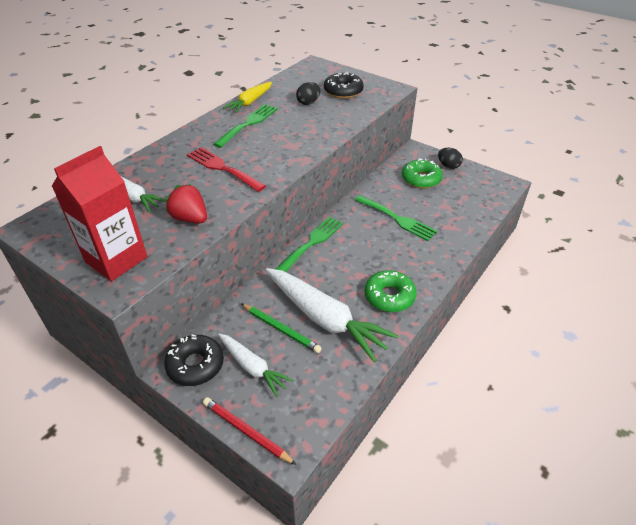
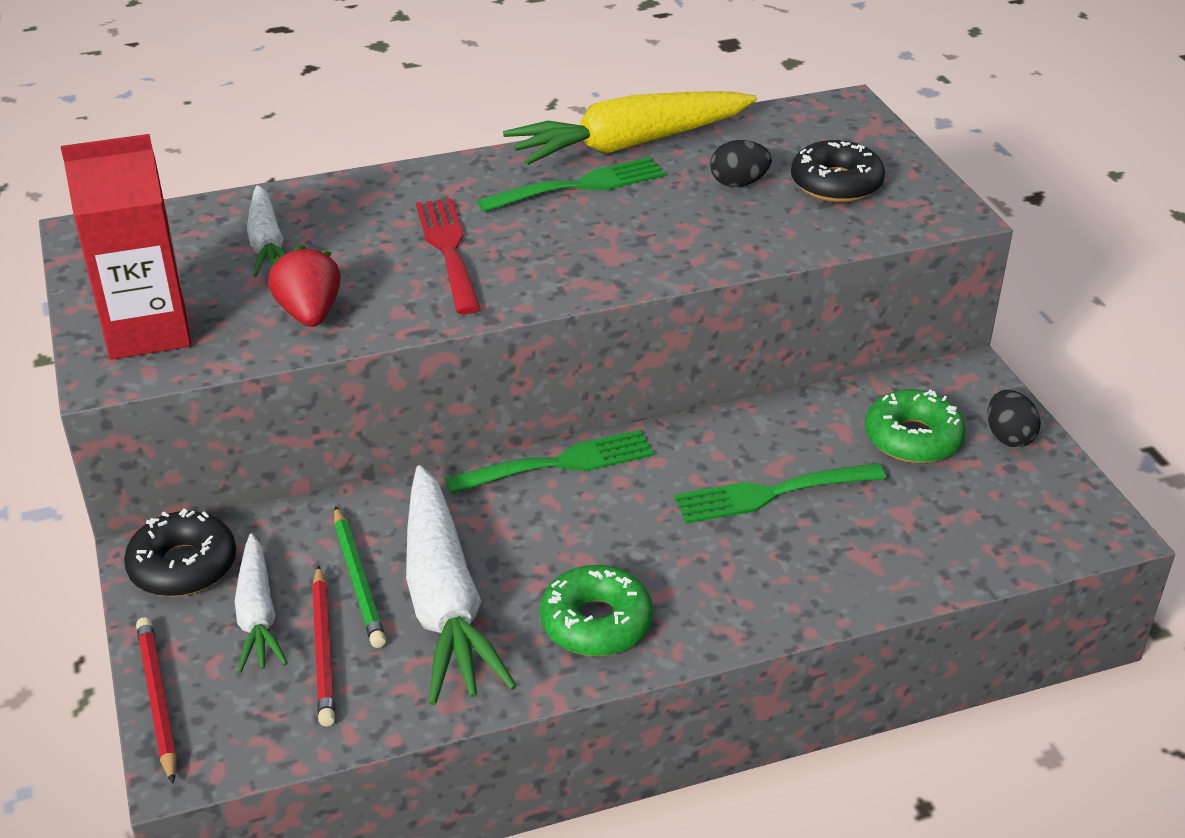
camera: 35 degrees right, 5 degrees down
(250, 102) = (629, 145): yellow carrot -> yellow carrot, size x1.75
(297, 366) = (324, 649): none -> red pencil
(397, 219) = (771, 494): green fork -> green fork turned 90 degrees clockwise

